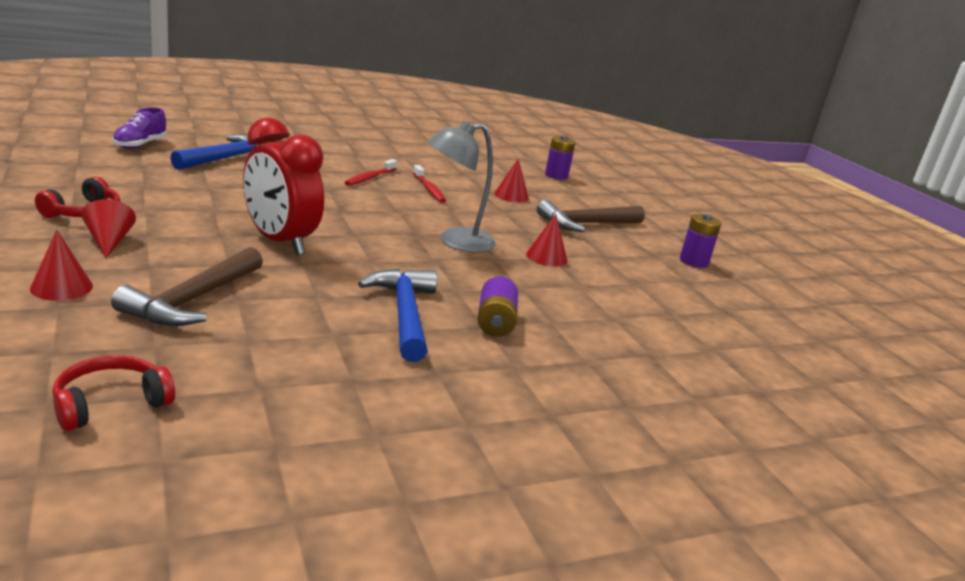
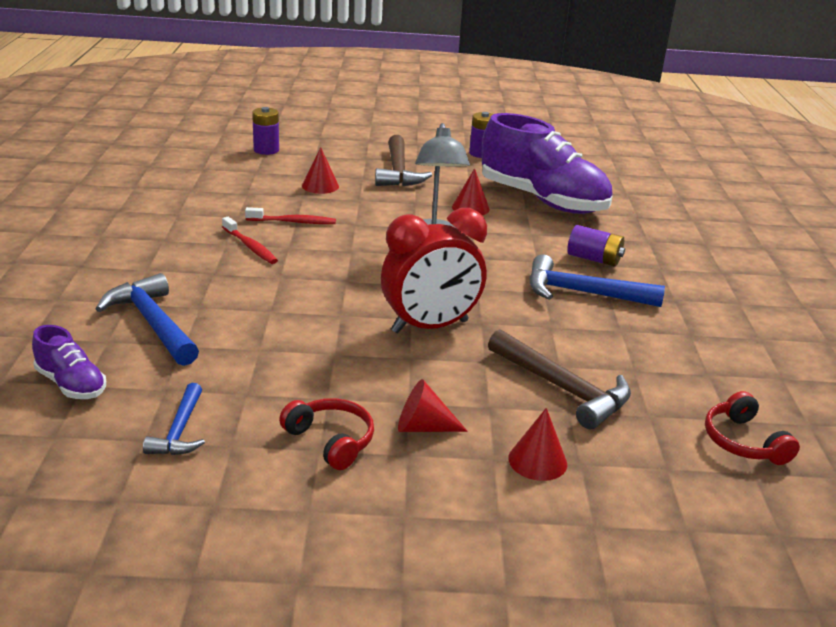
camera: 65 degrees left, 5 degrees up
(90, 171) = (179, 431): none -> blue hammer
(616, 294) = (542, 200): none -> purple shoe

